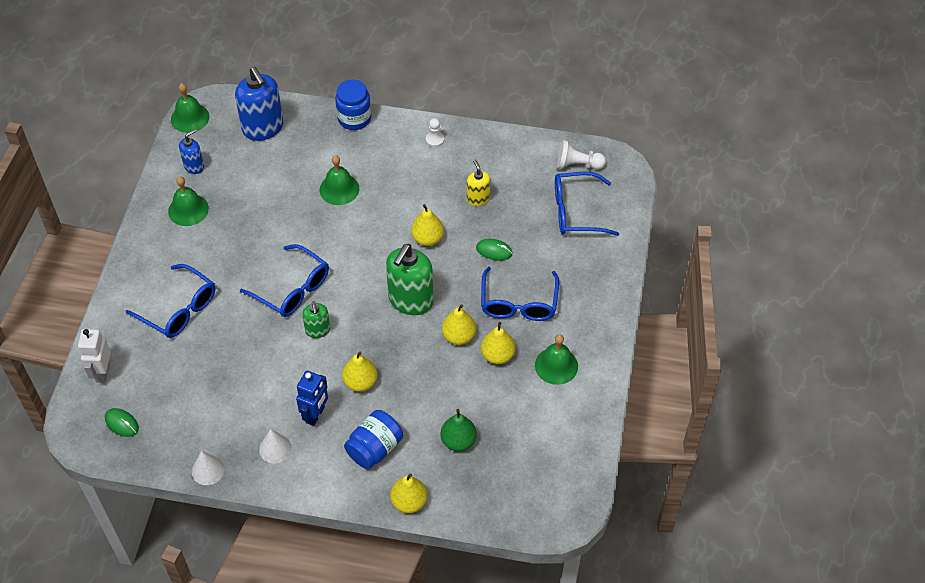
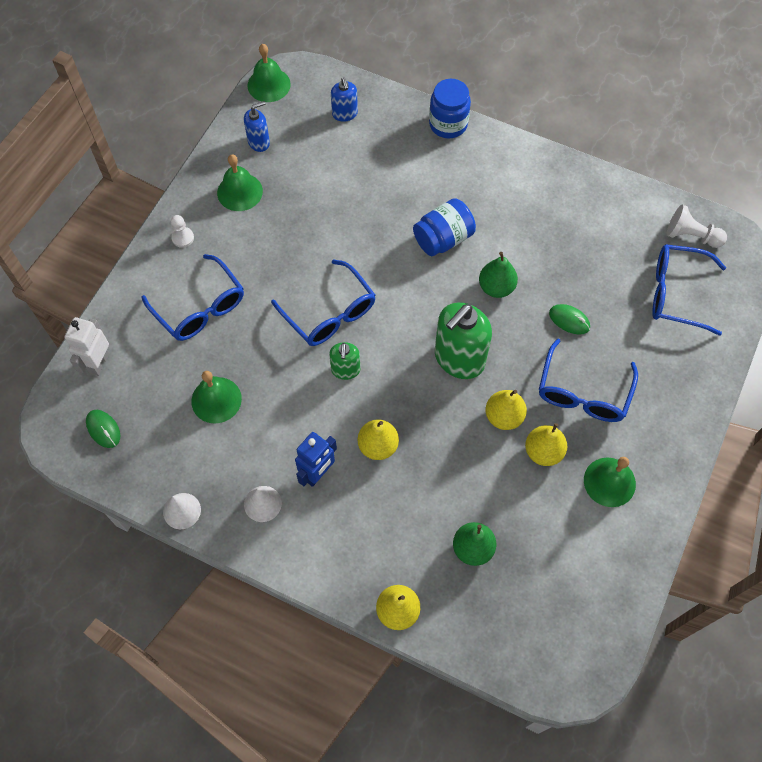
camera: 15 degrees right, 10 degrees up
(263, 128) = (345, 114): blue soap dispenser -> blue soap dispenser, size x0.53
(339, 189) = (411, 204): green bell -> green bell (216, 400)
(374, 448) = (374, 533): blue jar -> blue jar (443, 239)
(427, 238) = (496, 287): yellow pear -> green pear
(435, 140) = (532, 169): white pawn -> white pawn (183, 238)
(478, 198) = (565, 251): yellow soap dispenser -> none

